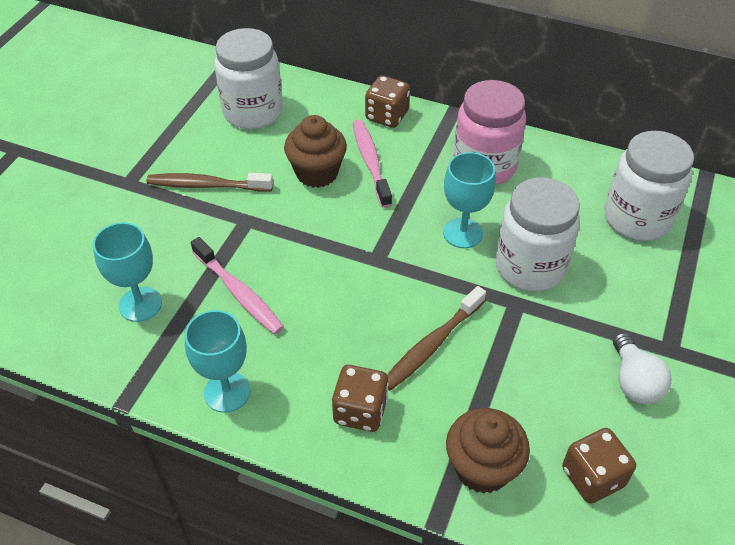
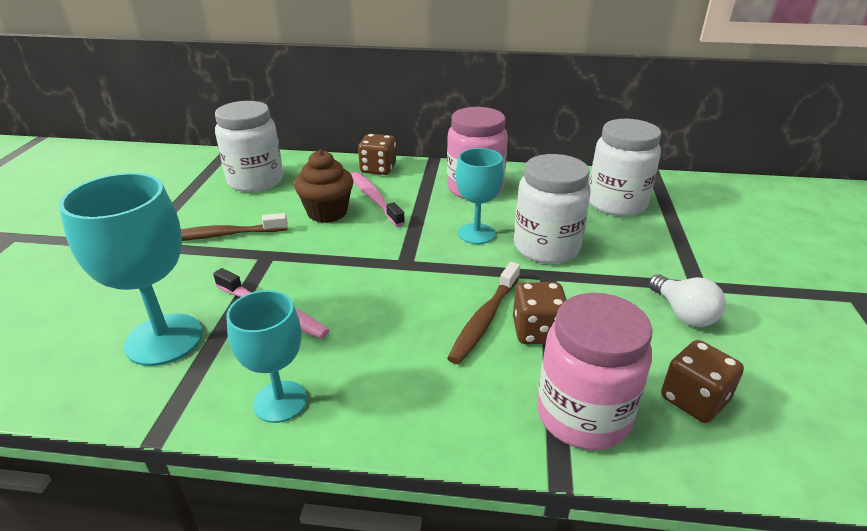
camera: 15 degrees left, 15 degrees down
(140, 304) = (164, 339): turquoise goblet -> turquoise goblet, size x1.56
(360, 411) = (434, 389): brown dice -> brown dice (537, 331)
(482, 468) = (583, 415): brown cupcake -> pink jar

